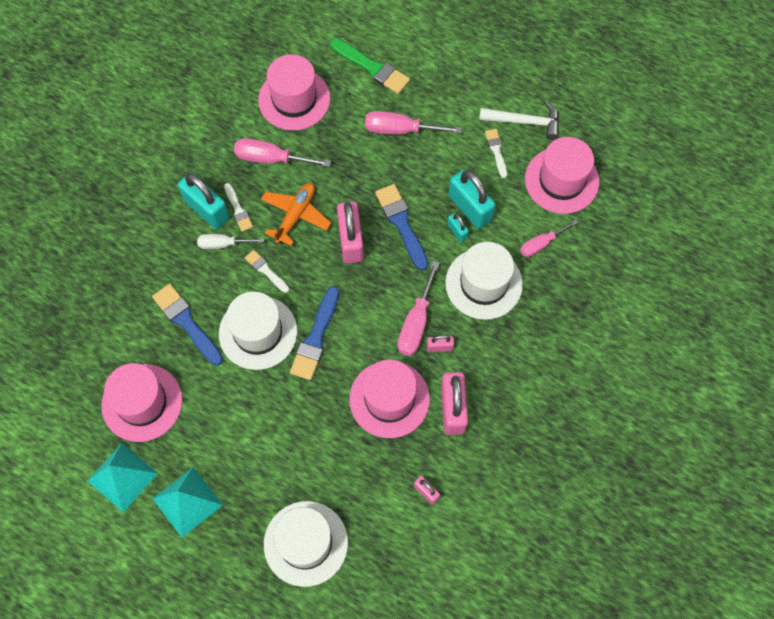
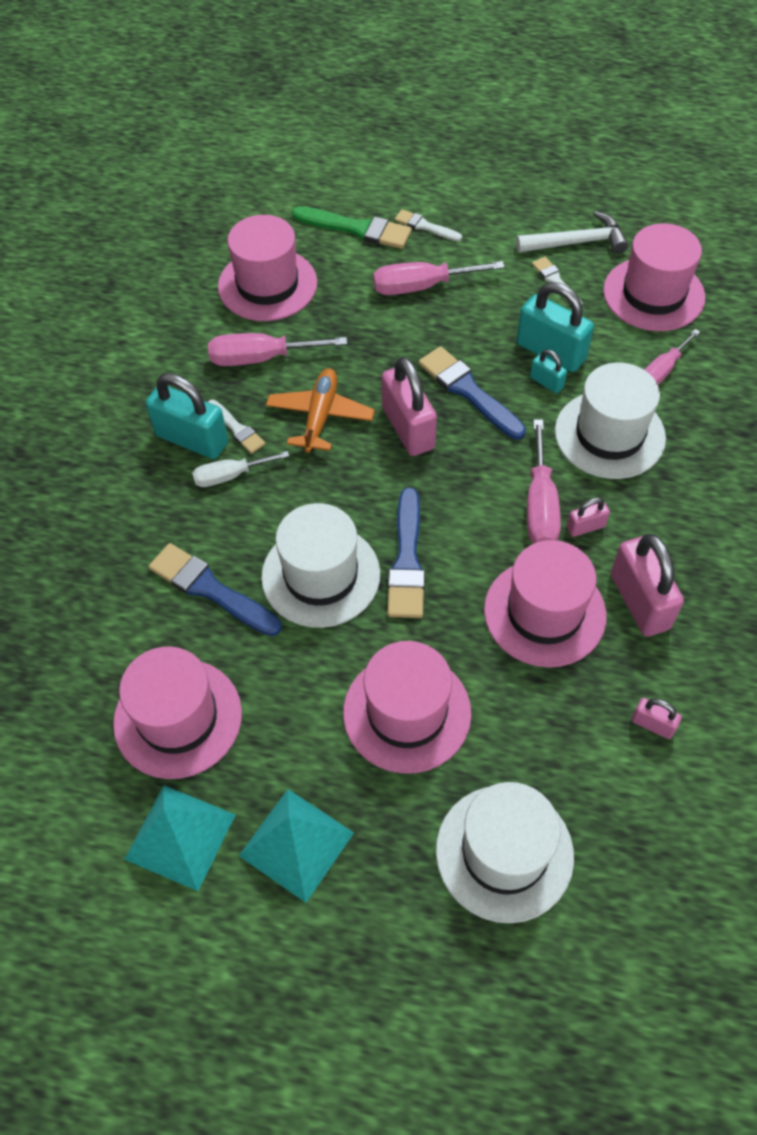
camera: 15 degrees left, 10 degrees down
(266, 270) = (303, 493): white brush -> white brush (425, 226)
(279, 440) = (407, 712): none -> pink hat

